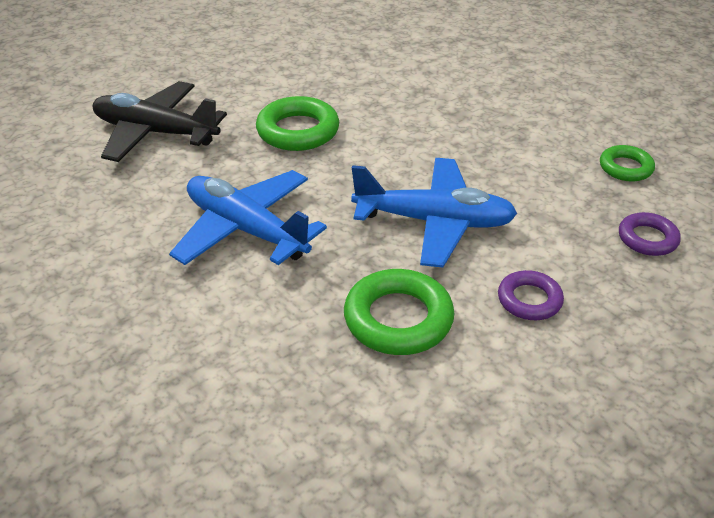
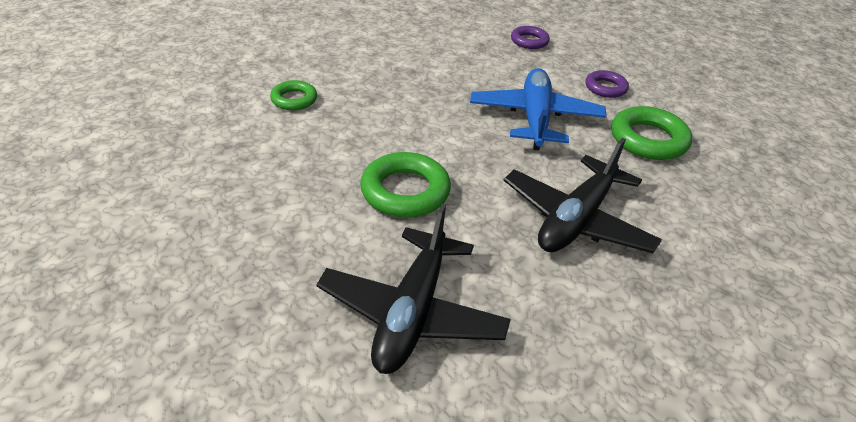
camera: 95 degrees left, 0 degrees up
(246, 230) = (576, 220): blue plane -> black plane
(625, 168) = (450, 36): green ring -> green ring (294, 99)

